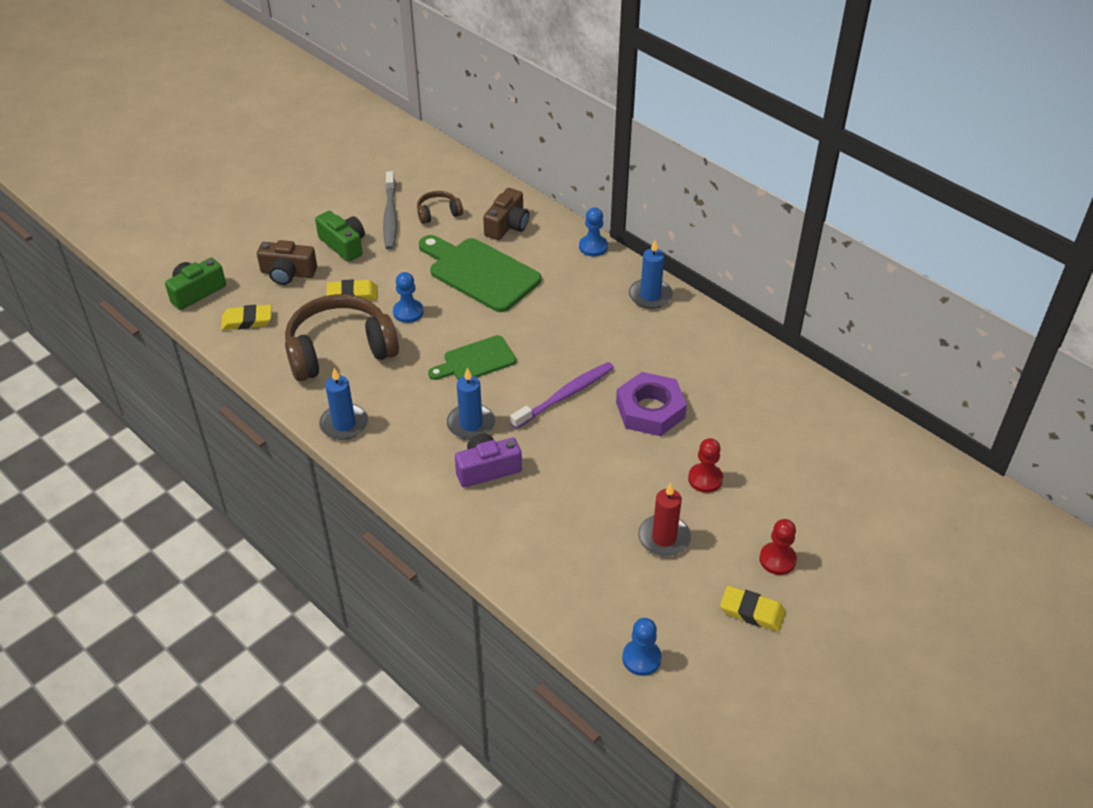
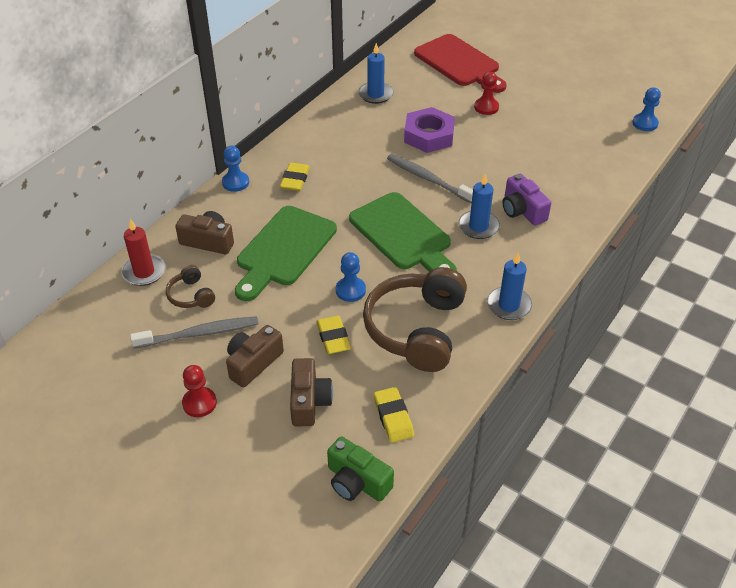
camera: 100 degrees left, 0 degrees up
(340, 350) = (416, 329): brown headphones -> brown headphones turned 45 degrees clockwise
(343, 245) = (253, 363): green camera -> brown camera
(476, 360) = (403, 235): green cutting board -> green cutting board, size x1.66
(565, 395) = (427, 179): purple toothbrush -> grey toothbrush
(650, 296) = (297, 145): blue candle -> blue candle (375, 94)
(664, 538) = (546, 121): red candle -> red candle (144, 272)
(752, 611) = (585, 84): yellow eraser -> yellow eraser (295, 180)
(777, 559) = (541, 77): red pawn -> red pawn (199, 403)
(818, 471) = (460, 63): none -> red cutting board

